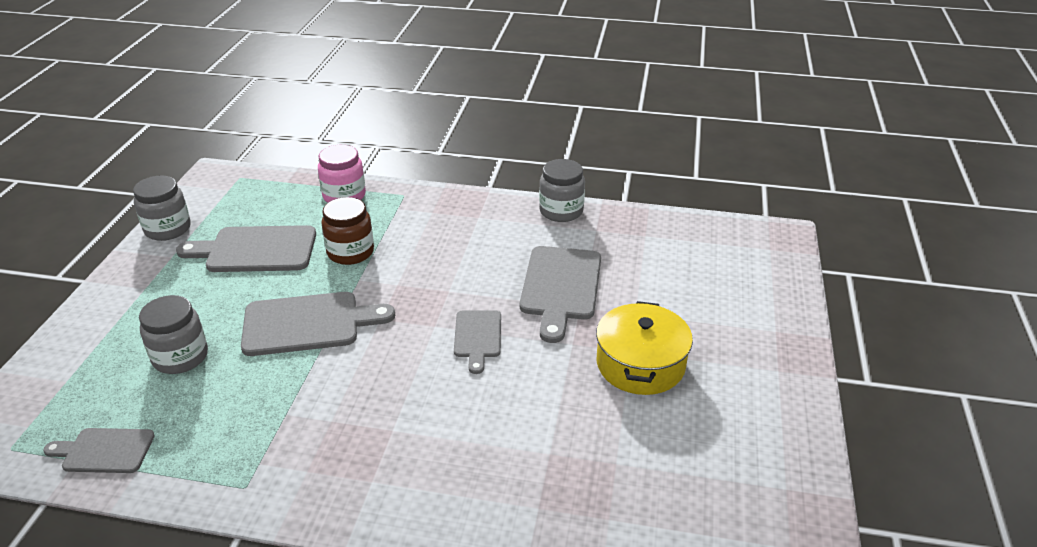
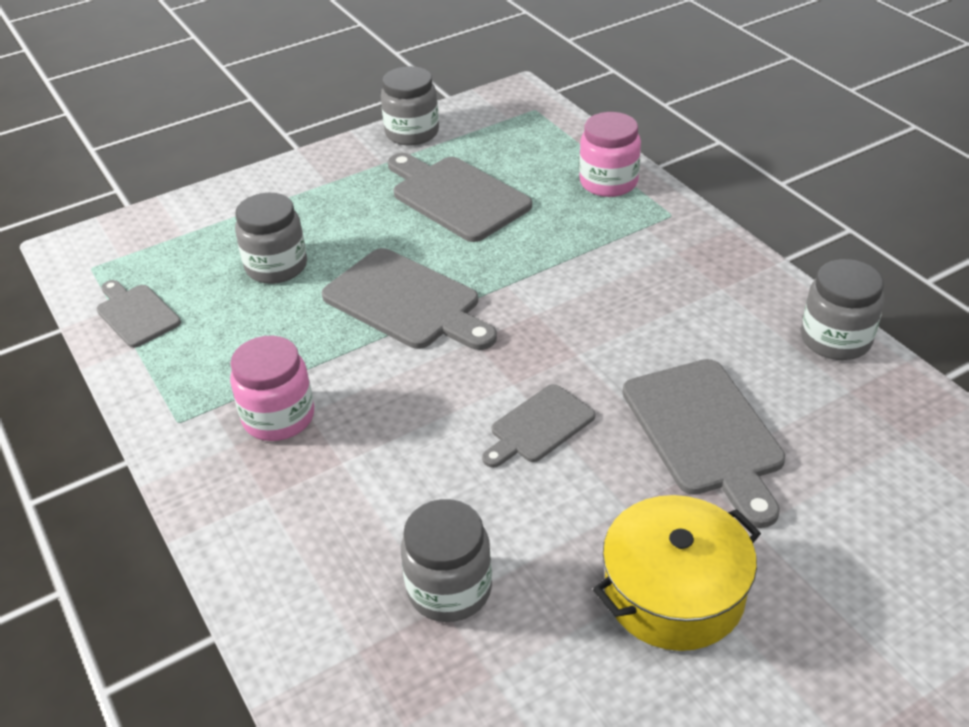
camera: 50 degrees right, 5 degrees up
(315, 436) = (278, 417): none -> pink jar
(350, 252) = (536, 250): brown jar -> none
(541, 443) = (449, 589): none -> grey jar
(560, 287) = (705, 433): grey cutting board -> grey cutting board turned 75 degrees counterclockwise

